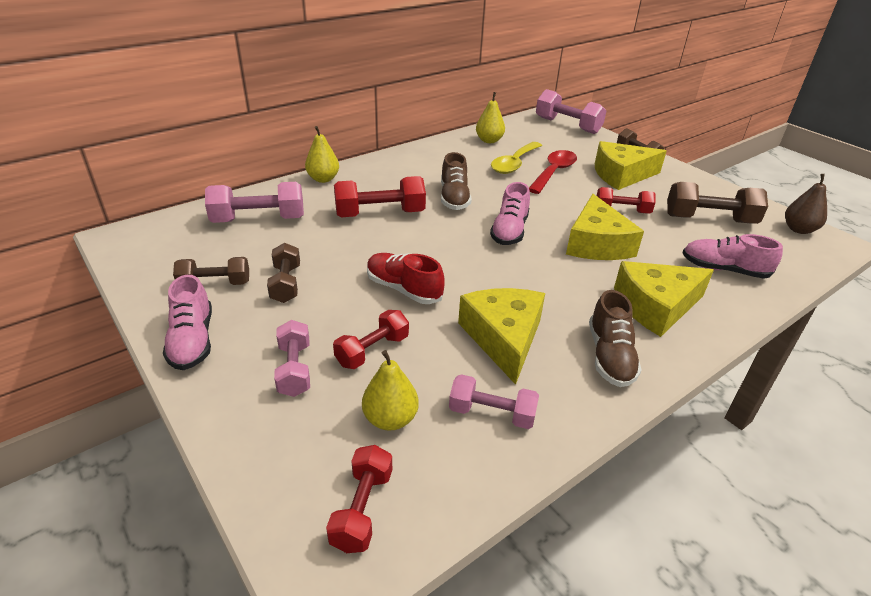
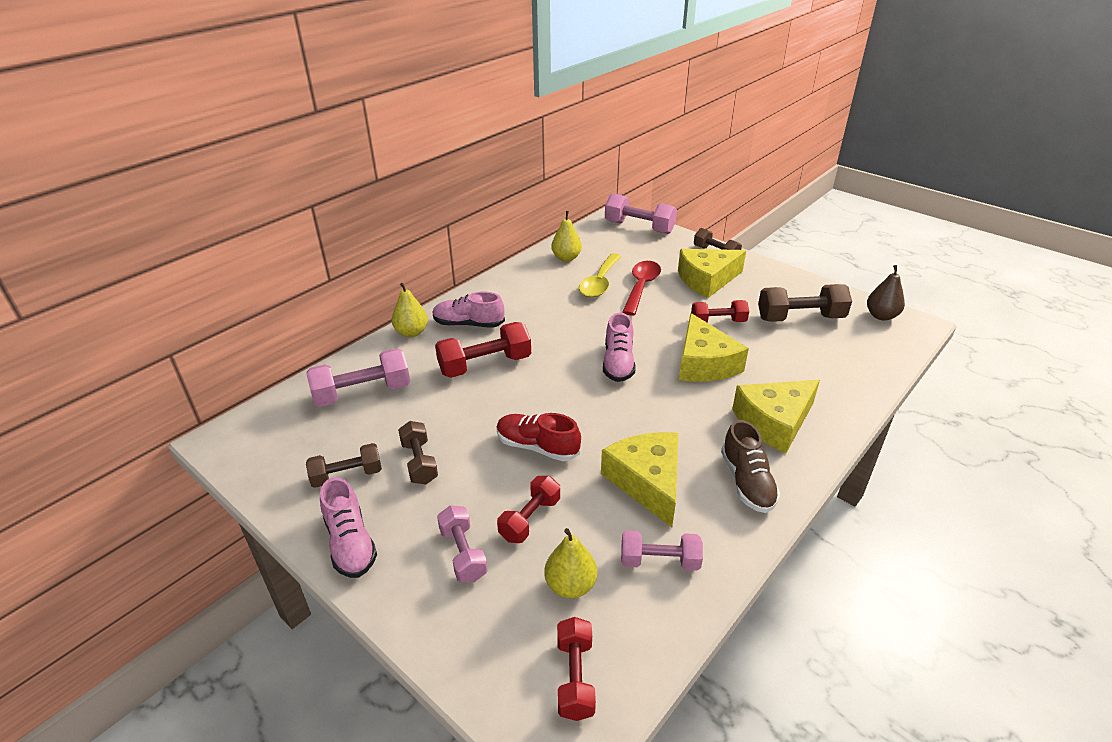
camera: 10 degrees left, 0 degrees up
(454, 198) = (553, 333): brown shoe -> none
(724, 270) = (825, 372): pink shoe -> pink shoe (468, 324)

